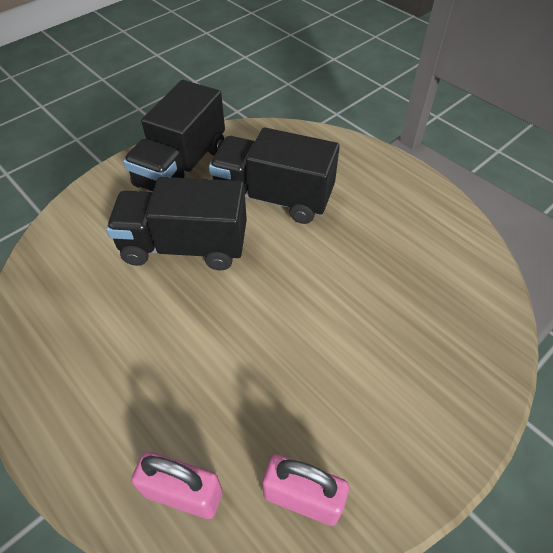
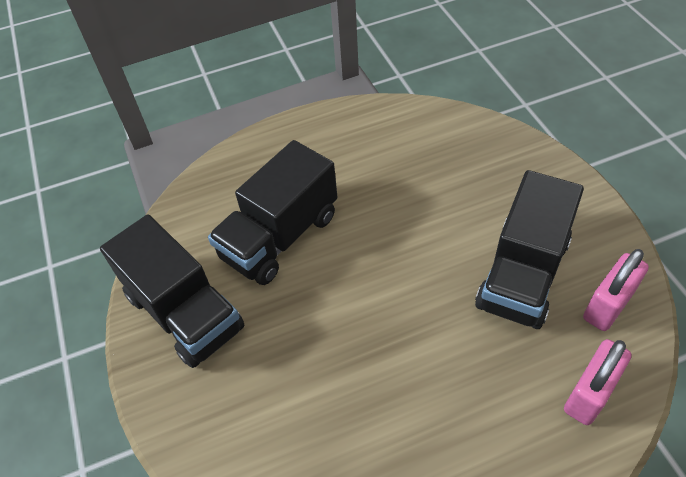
camera: 65 degrees left, 0 degrees up
(184, 246) = (311, 335): black truck -> black truck (522, 274)

